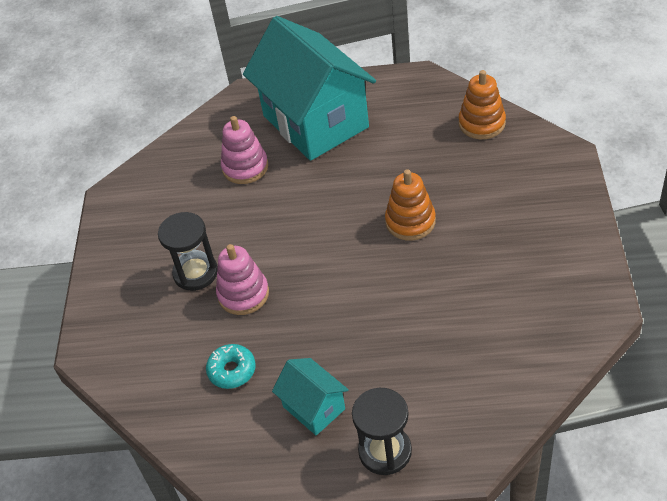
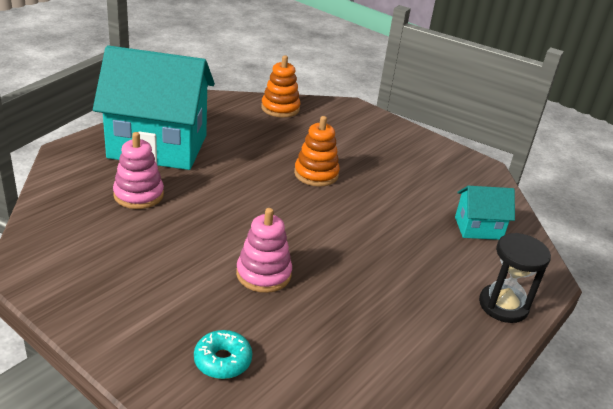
camera: 60 degrees left, 15 degrees down
(195, 273) = (200, 282): black hourglass -> none
(232, 370) = (332, 328): turquoise donut -> turquoise donut (222, 361)
(314, 408) = (424, 311): turquoise house -> turquoise house (478, 228)

